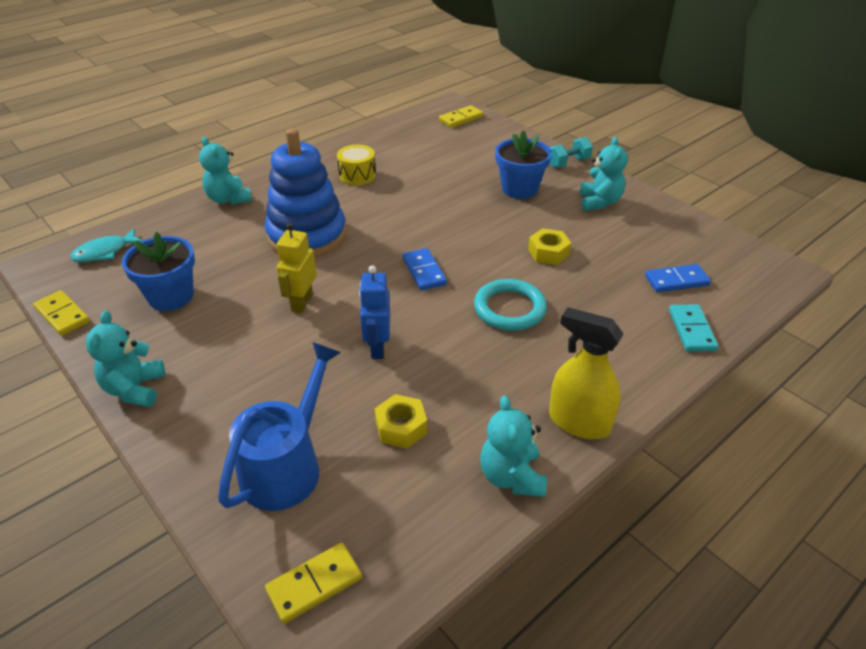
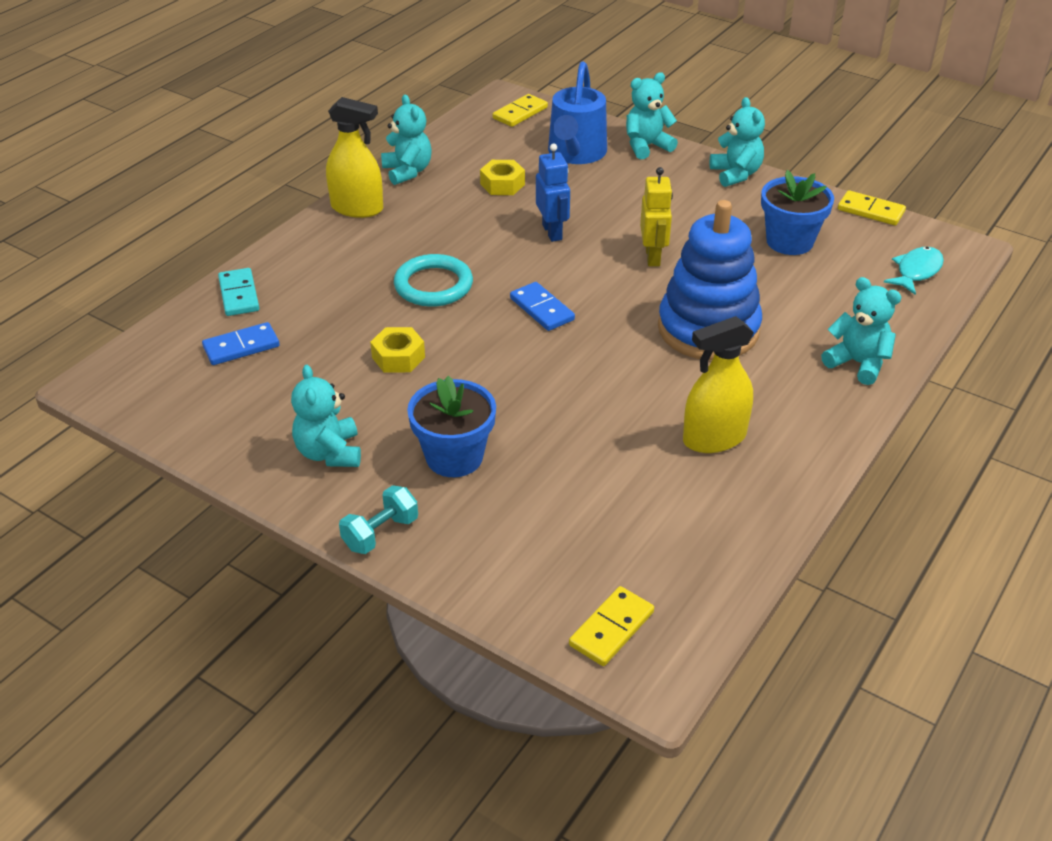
camera: 165 degrees right, 0 degrees up
(192, 460) = (646, 146): none -> turquoise teddy bear
(357, 175) = (714, 438): yellow drum -> yellow spray bottle

